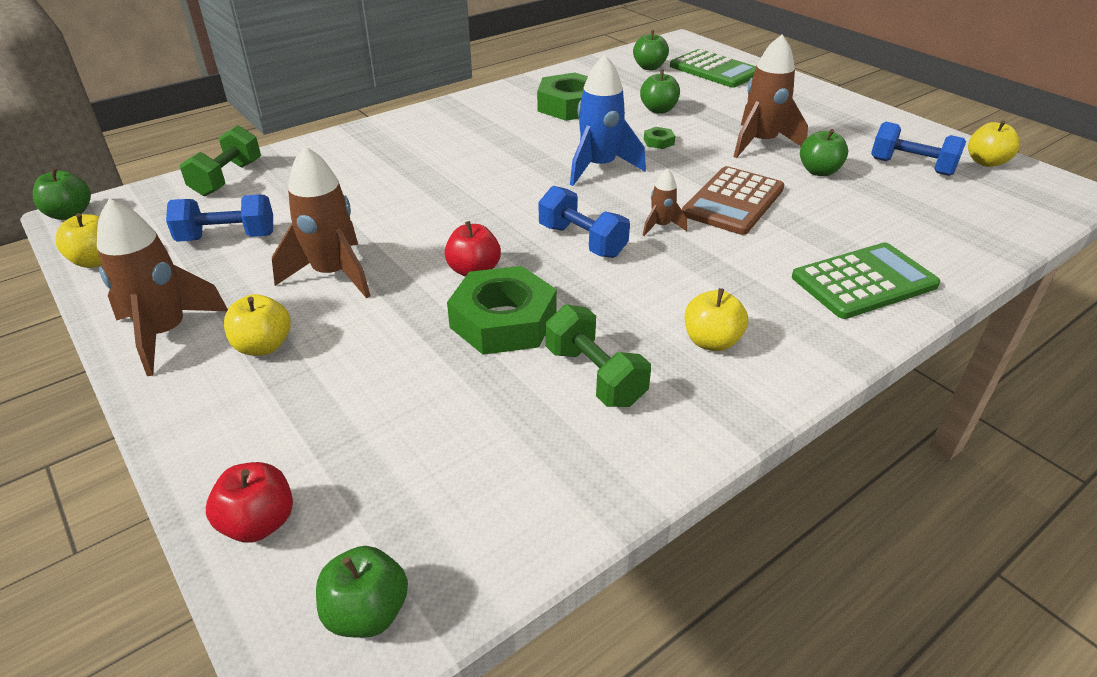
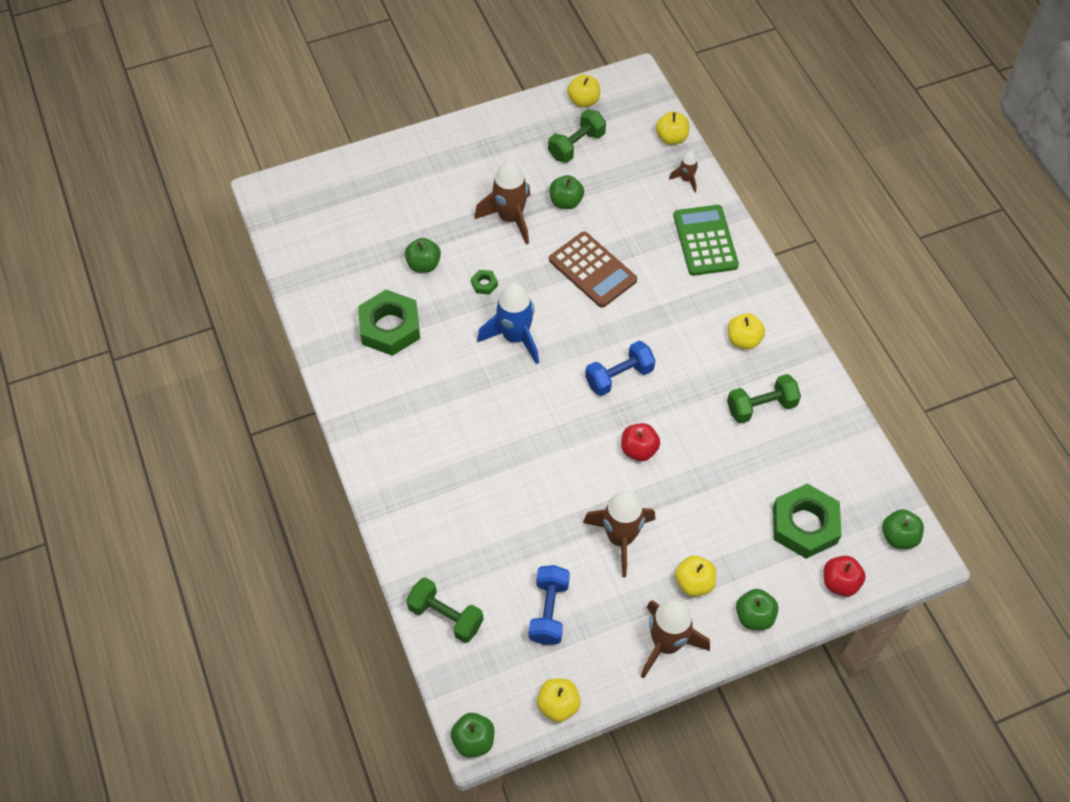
camera: 75 degrees left, 20 degrees up
(503, 320) = (699, 443): green nut -> green nut (804, 525)
(649, 67) = (325, 241): green apple -> green apple (754, 616)
(661, 226) = (613, 324): brown rocket -> brown rocket (686, 180)
(714, 70) = (353, 193): green calculator -> none
(911, 167) = (576, 146): blue dumbbell -> green dumbbell
(1012, 230) = (671, 138): none -> yellow apple

